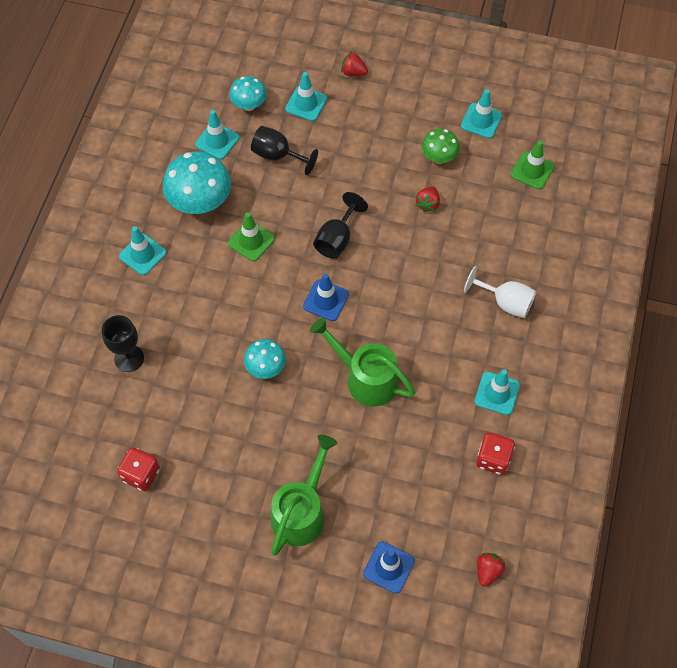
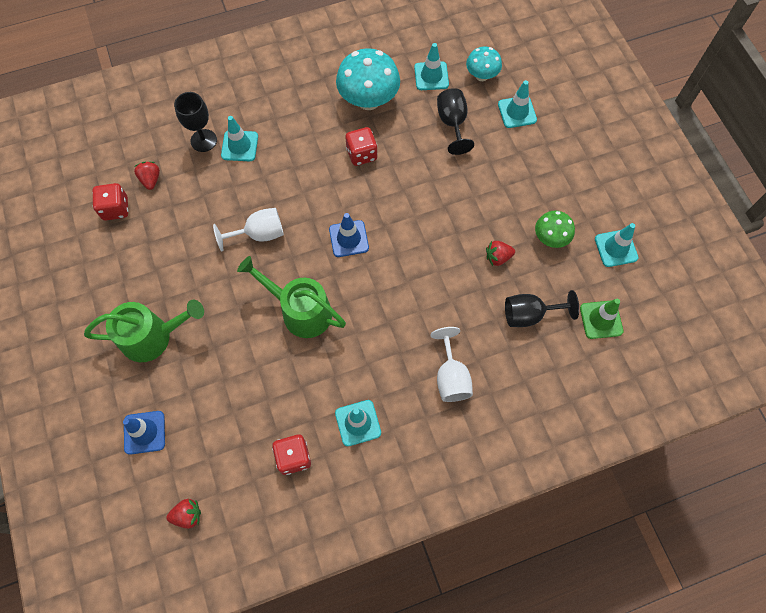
camera: 55 degrees right, 5 degrees up
(142, 254) = (295, 93): turquoise traffic cone -> turquoise traffic cone (239, 146)
(251, 241) = (361, 154): green traffic cone -> red dice
(266, 367) = (259, 234): turquoise mushroom -> white goblet
(337, 239) = (410, 211): black goblet -> black goblet (529, 315)
(353, 72) = (576, 125): red strawberry -> red strawberry (151, 180)
(365, 378) = (300, 310): green watering can -> green watering can turned 60 degrees counterclockwise

